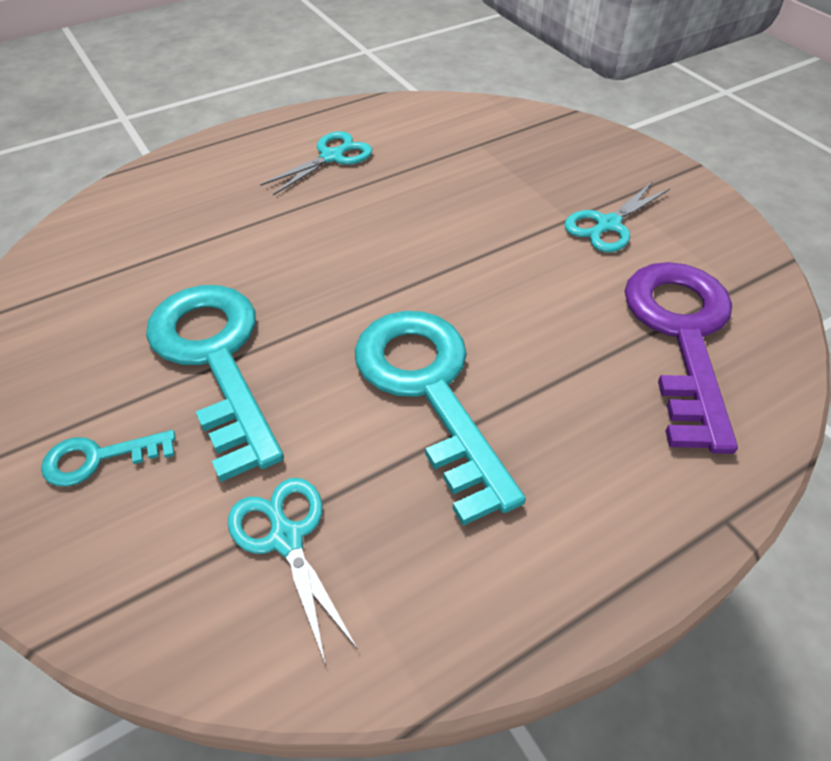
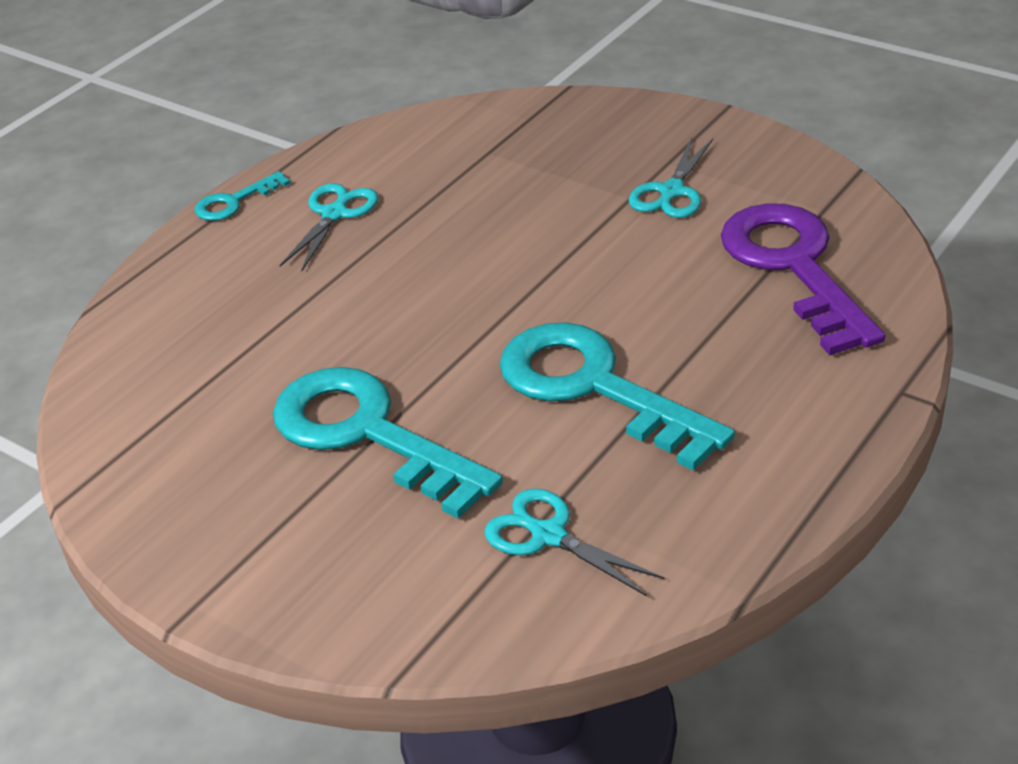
camera: 20 degrees left, 10 degrees down
(98, 458) = (324, 546): turquoise key -> turquoise key (234, 202)

